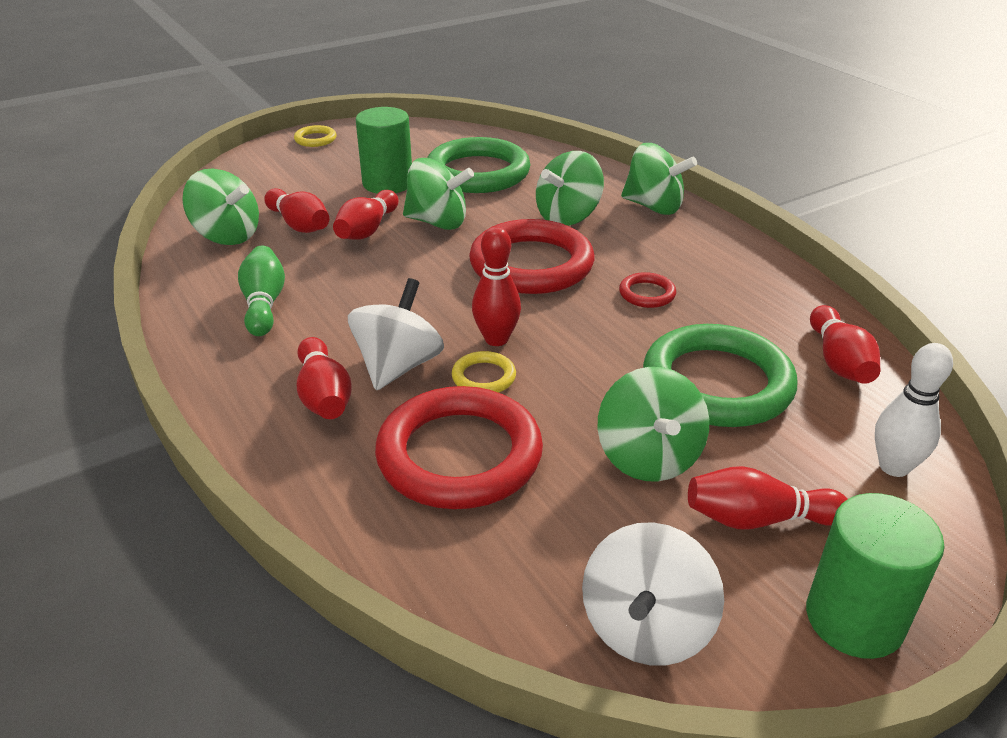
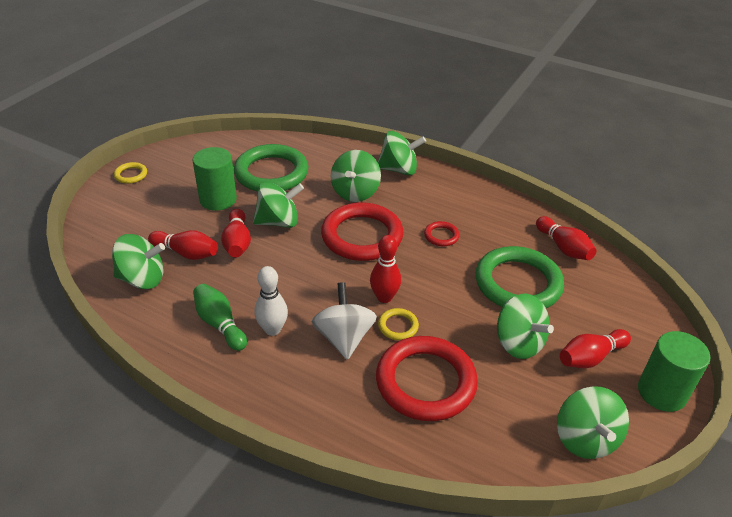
camera: 30 degrees left, 5 degrees up
(324, 395) = (318, 375): red bowling pin -> none
(646, 628) = (585, 439): white spinning top -> green spinning top
(894, 467) = (626, 302): white bowling pin -> white bowling pin (272, 329)

